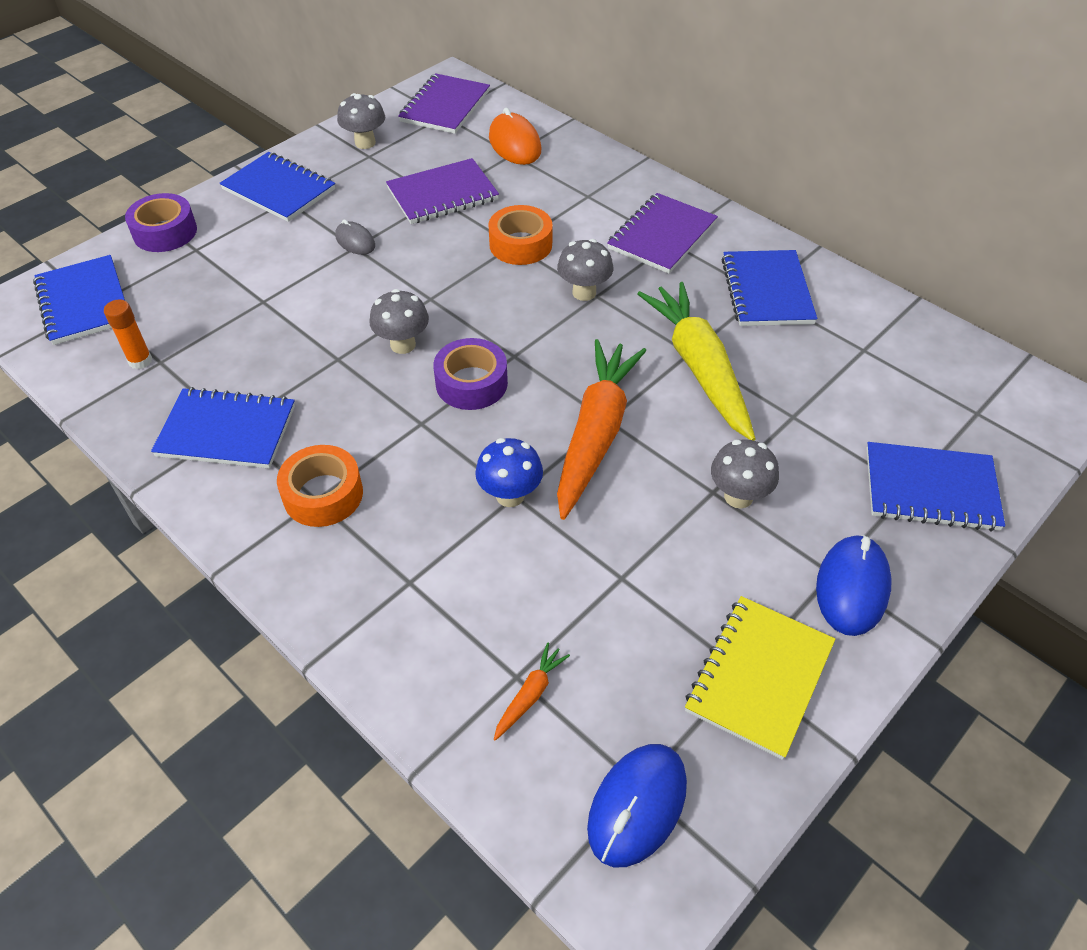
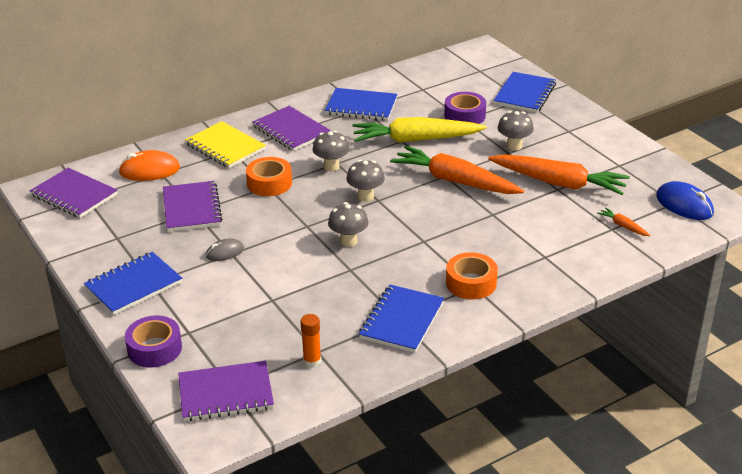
camera: 75 degrees left, 15 degrees down
(84, 302) = (226, 394): blue notebook -> purple notebook
(365, 143) = (97, 238): grey mushroom -> grey mushroom (365, 196)
(471, 383) = (396, 218): purple tape -> purple tape (464, 115)
(510, 495) = (492, 216): blue mushroom -> none
(641, 578) = (559, 183): none -> orange carrot
(759, 677) = (622, 161): yellow notebook -> yellow notebook (225, 147)
(852, 587) = (578, 128): blue mouse -> none

